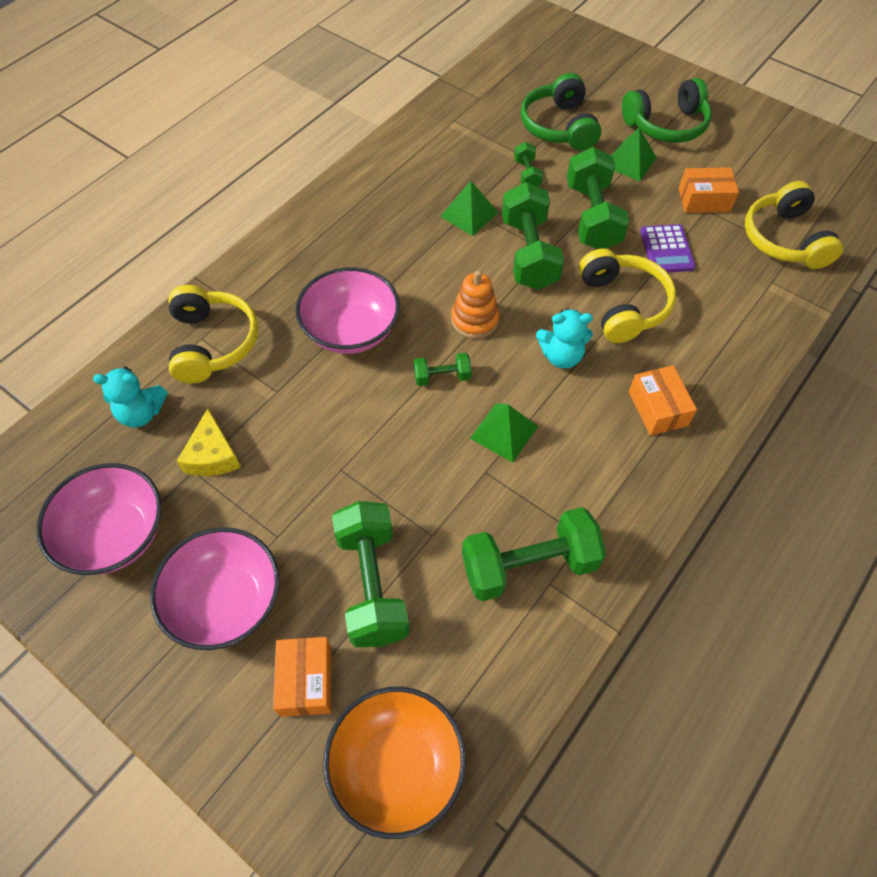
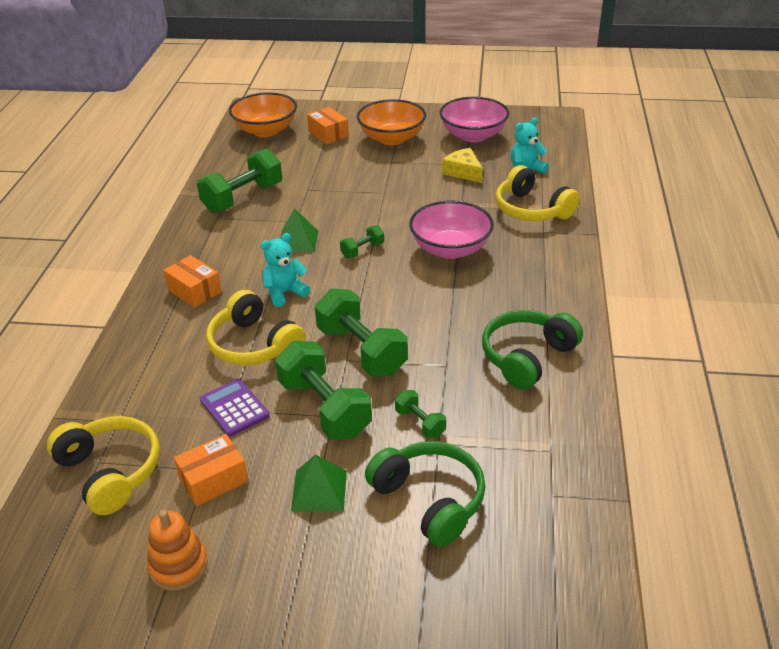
camera: 150 degrees right, 20 degrees down
(226, 601) = (392, 138): pink bowl -> orange bowl
(372, 584) = (324, 165): green dumbbell -> none
(469, 214) = (442, 360): green pyramid -> none
(474, 320) = (368, 288): orange stacking toy -> orange stacking toy (178, 566)
(666, 125) = (300, 568): green headphones -> green headphones (527, 357)

